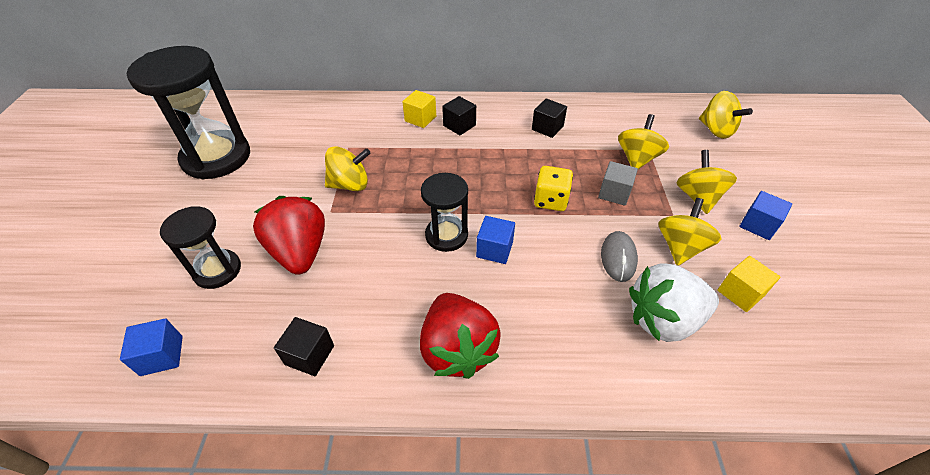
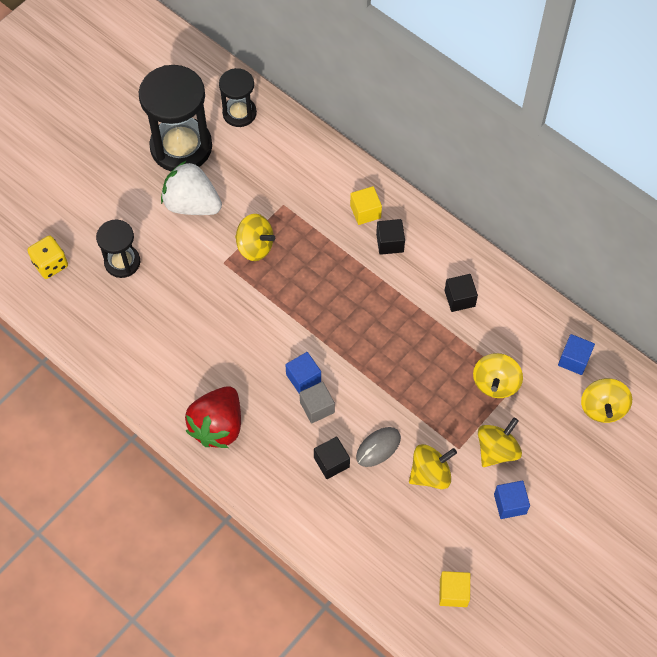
camera: 40 degrees right, 15 degrees up
(162, 355) = (60, 304): blue cube -> blue cube (574, 360)
(300, 252) = (180, 284): red strawberry -> none
(309, 355) = (136, 365): black cube -> black cube (331, 462)
(446, 235) = (282, 342): black hourglass -> black hourglass (239, 113)
(551, 200) = (384, 369): yellow dice -> yellow dice (50, 264)
(614, 193) = (438, 399): grey cube -> grey cube (317, 407)
(637, 158) = (495, 383): yellow spinning top -> yellow spinning top turned 135 degrees clockwise
(663, 319) = (356, 506): white strawberry -> white strawberry (192, 204)
(740, 293) = (427, 531): yellow cube -> yellow cube (453, 592)

